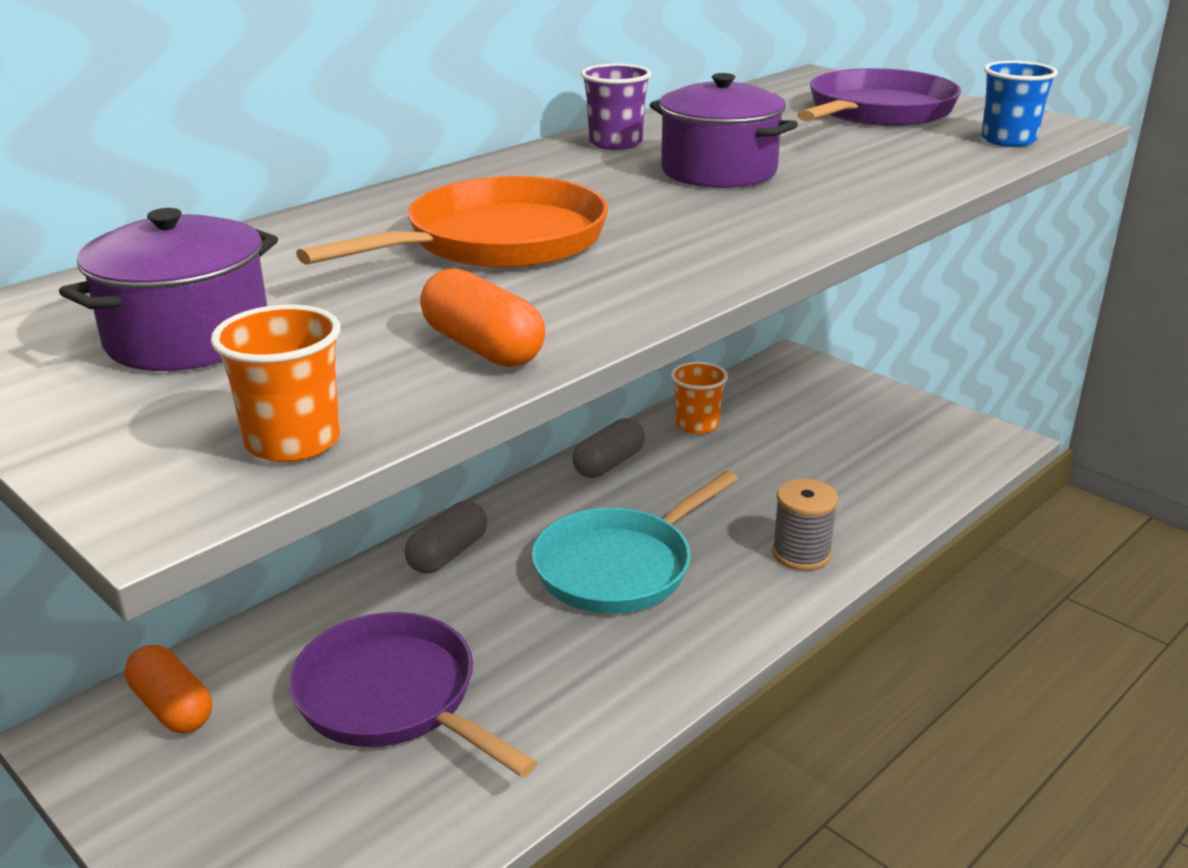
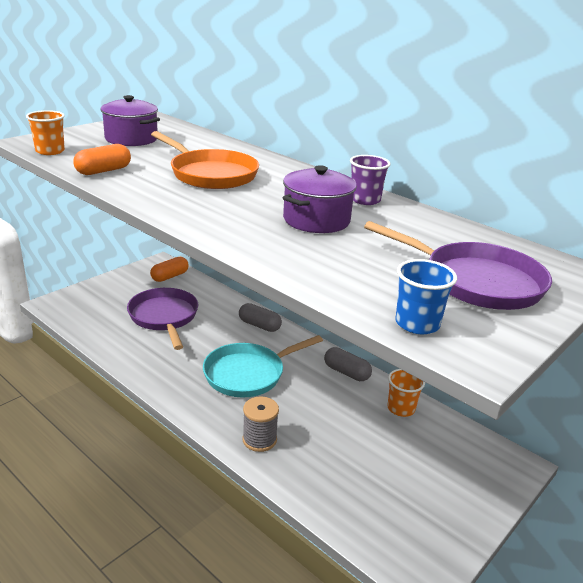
camera: 85 degrees right, 0 degrees up
(394, 698) = (164, 317): purple pan -> purple pan turned 60 degrees counterclockwise
(620, 566) = (248, 374): turquoise pan -> turquoise pan turned 75 degrees counterclockwise

